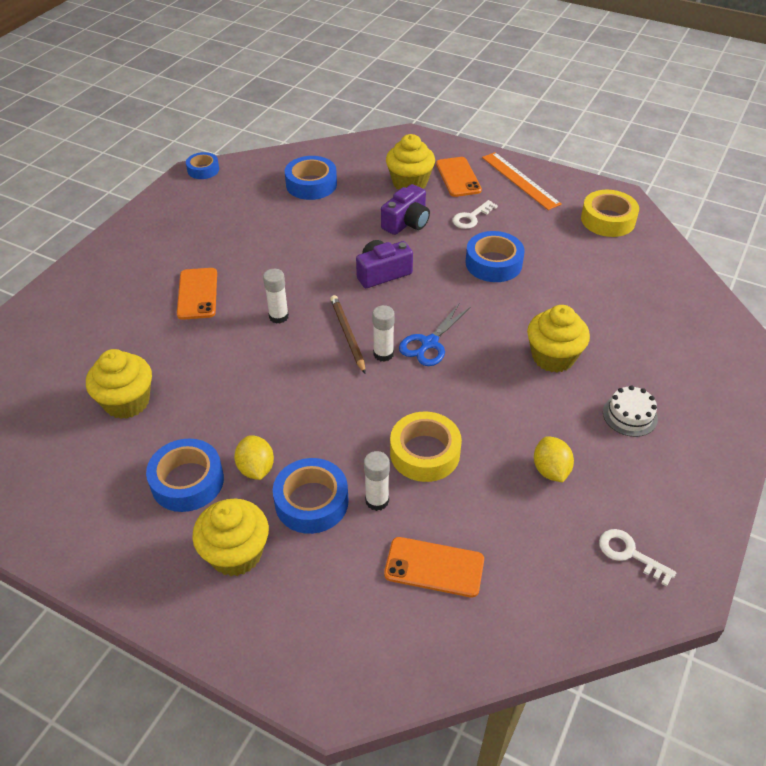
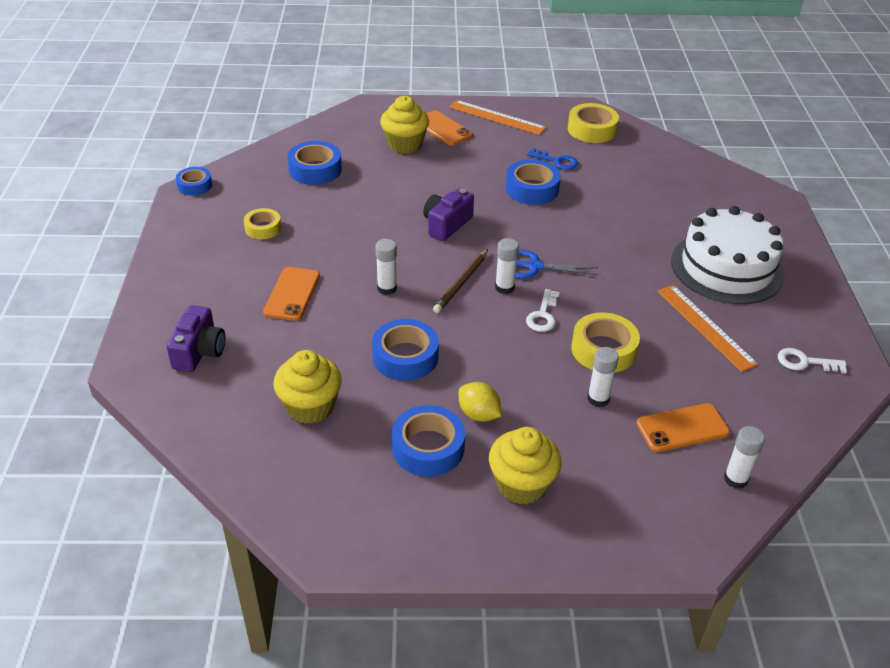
camera: 30 degrees left, 5 degrees down
(197, 294) = (292, 294): orange phone -> orange phone turned 45 degrees clockwise
(224, 225) = (263, 228): none -> yellow tape
(311, 502) = (547, 420): blue tape -> blue tape (405, 357)
(348, 335) = (461, 283): brown pencil -> brown pencil turned 105 degrees counterclockwise
(406, 222) = (431, 177): purple camera -> purple camera (199, 351)
(429, 343) = (534, 267): blue scissors -> blue scissors turned 90 degrees clockwise
(442, 646) = (735, 479): none -> white glue stick
(471, 217) = (482, 158): white key -> white key (543, 315)
(542, 242) = (557, 161): none -> blue key
(550, 470) = (705, 326): yellow lemon -> orange ruler
(553, 357) = (638, 245): yellow cupcake -> none
(630, 415) = (727, 267): white cake -> white cake, size x2.36

